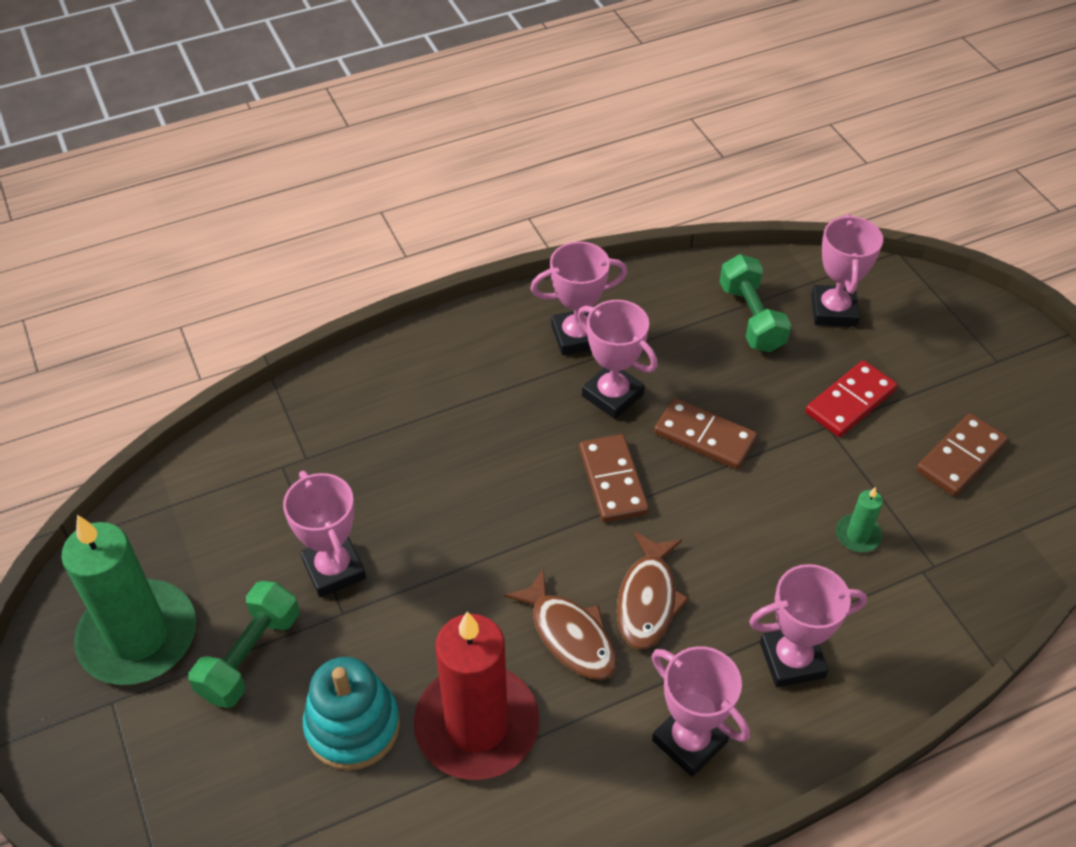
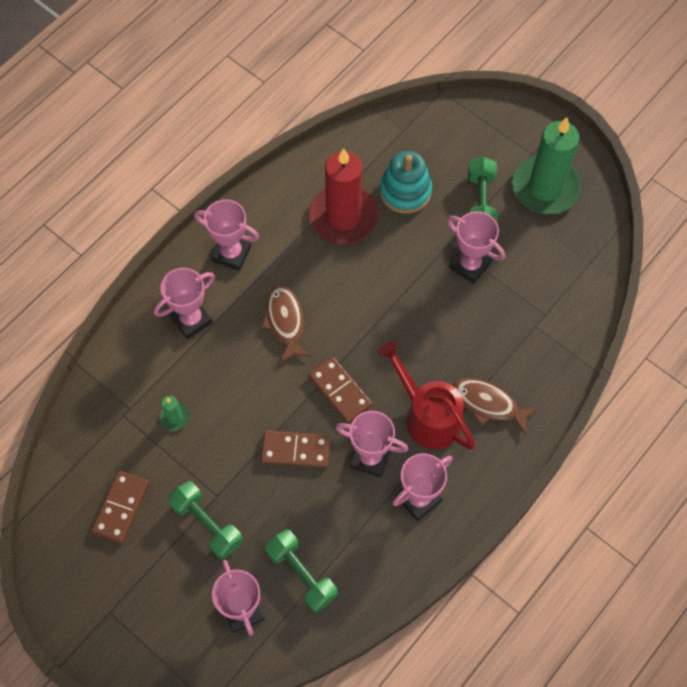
camera: 155 degrees right, 15 degrees up
(515, 412) = (427, 415): none -> red watering can
(569, 635) = (319, 283): brown fish -> brown fish (488, 404)
(850, 401) = (207, 524): red domino -> green dumbbell

